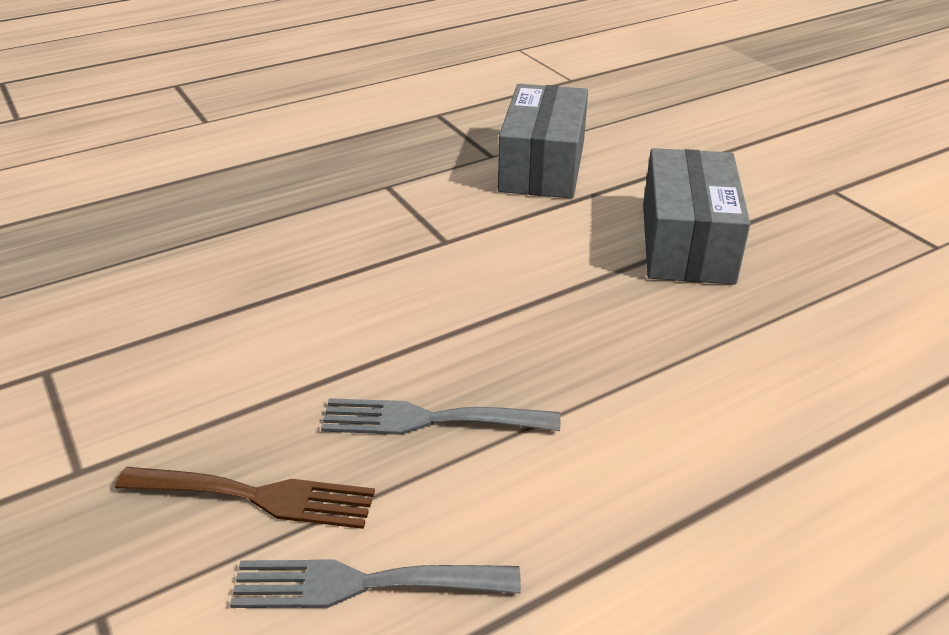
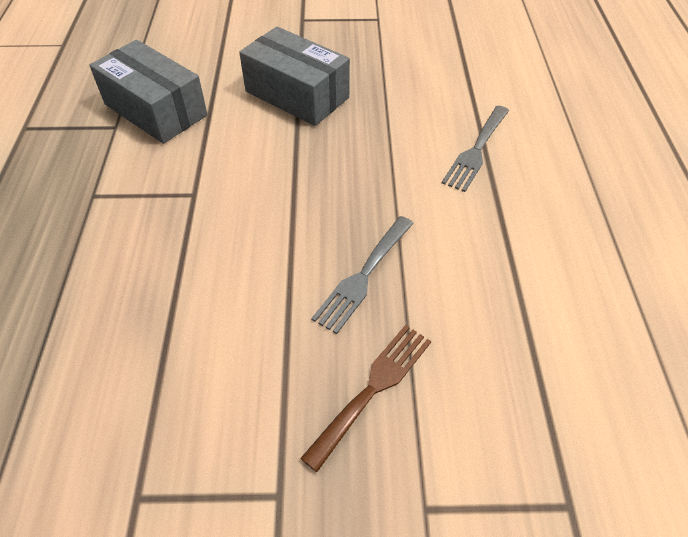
camera: 60 degrees left, 15 degrees up
(362, 584) = (471, 358): grey fork -> grey fork (476, 151)

